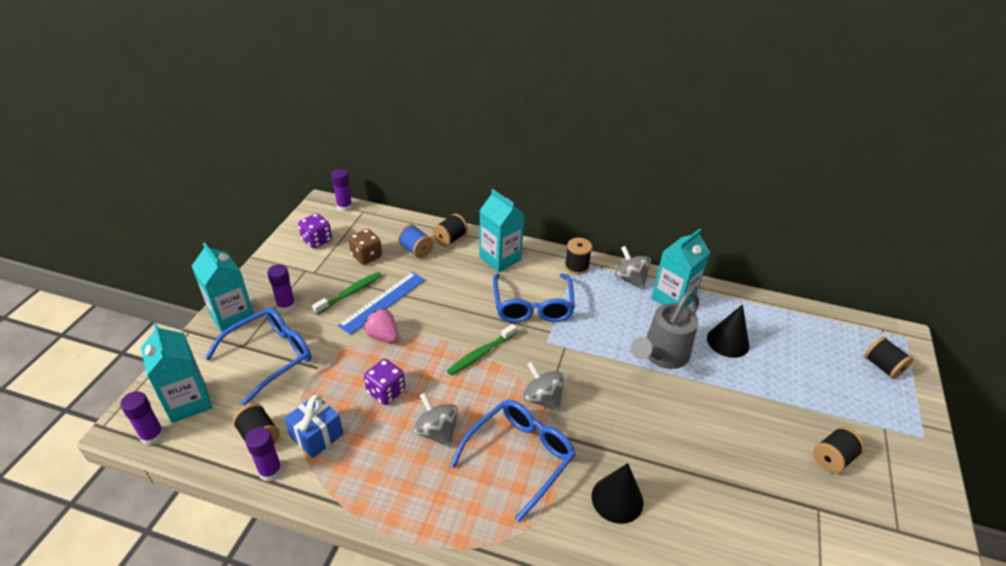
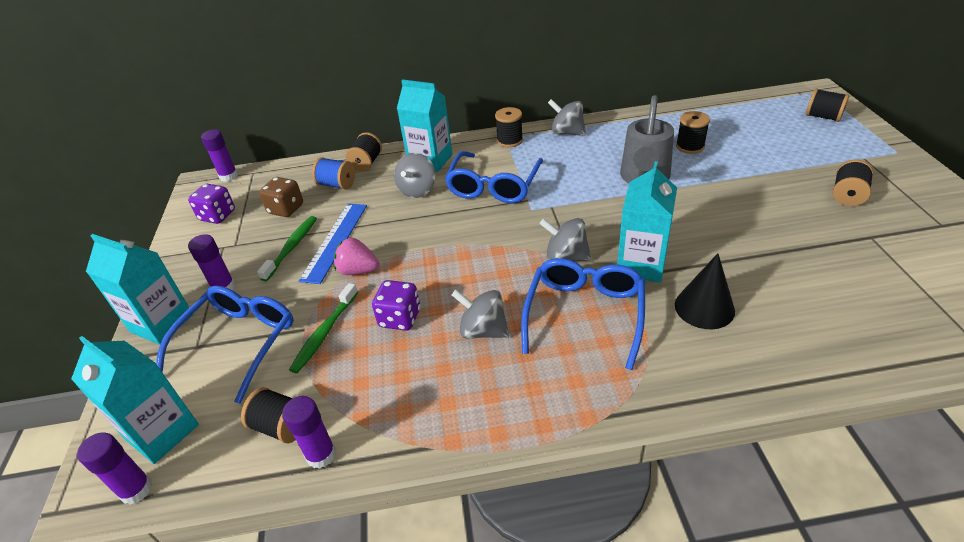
camera: 20 degrees left, 0 degrees up
(317, 436) = (351, 394): blue gift -> none
(471, 283) = (417, 190): none -> grey spinning top
(481, 354) = (474, 244): green toothbrush -> green toothbrush (325, 332)
(532, 306) = (494, 186): blue glasses -> blue glasses turned 45 degrees clockwise
(673, 298) = (616, 133): turquoise carton -> turquoise carton (641, 265)
(728, 341) = (690, 146): black cone -> black spool

